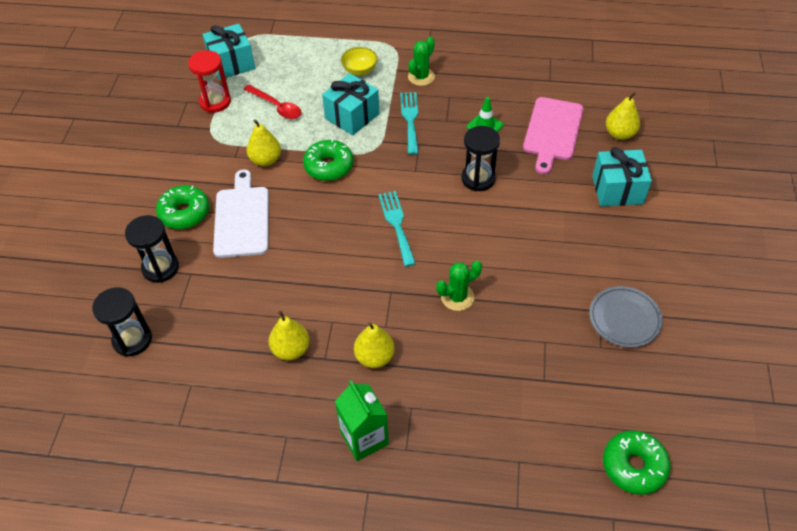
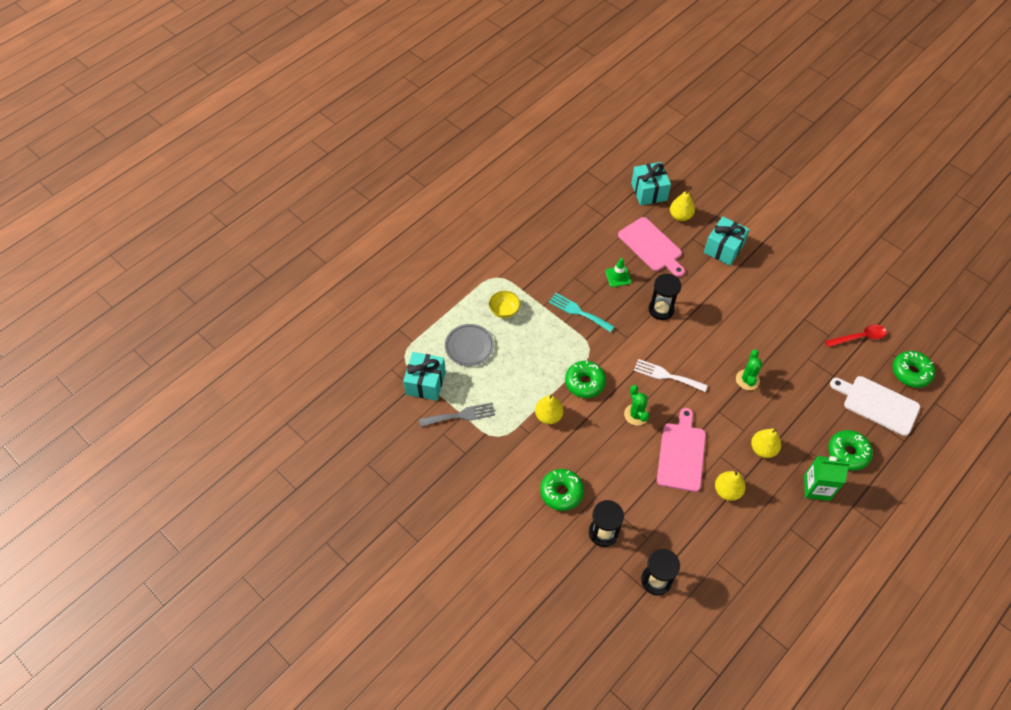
camera: 55 degrees left, 5 degrees up
(215, 102) = (460, 415): red hourglass -> grey fork
(242, 218) = (594, 460): white cutting board -> white cutting board (877, 404)
(276, 107) = (499, 380): red spoon -> red spoon (859, 337)
(307, 285) = (681, 454): none -> pink cutting board
(352, 116) = (547, 342): turquoise gift -> turquoise gift (649, 192)
(397, 225) = (667, 375): turquoise fork -> white fork
(421, 77) = (542, 280): green cactus -> green cactus (636, 414)
(442, 449) = (848, 453): none -> green donut
(624, 319) = (817, 311): grey plate -> grey plate (469, 346)

